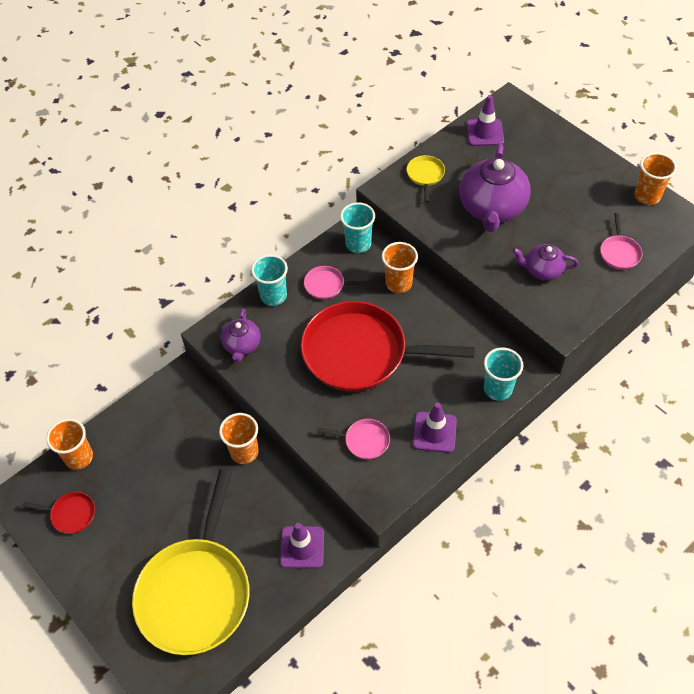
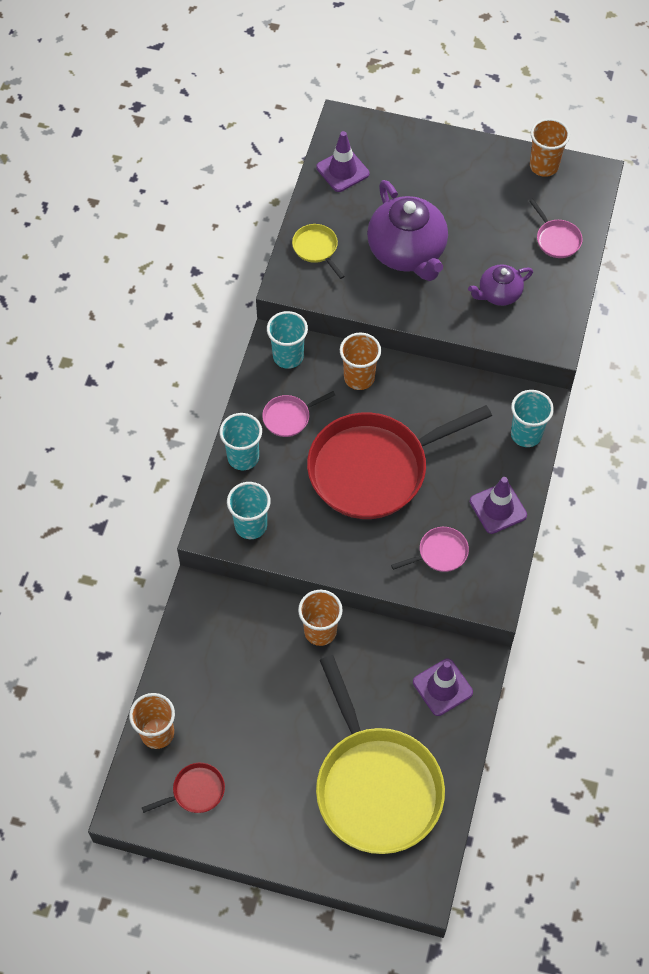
camera: 35 degrees left, 5 degrees up
(242, 345) = (251, 525): purple teapot -> turquoise cup

